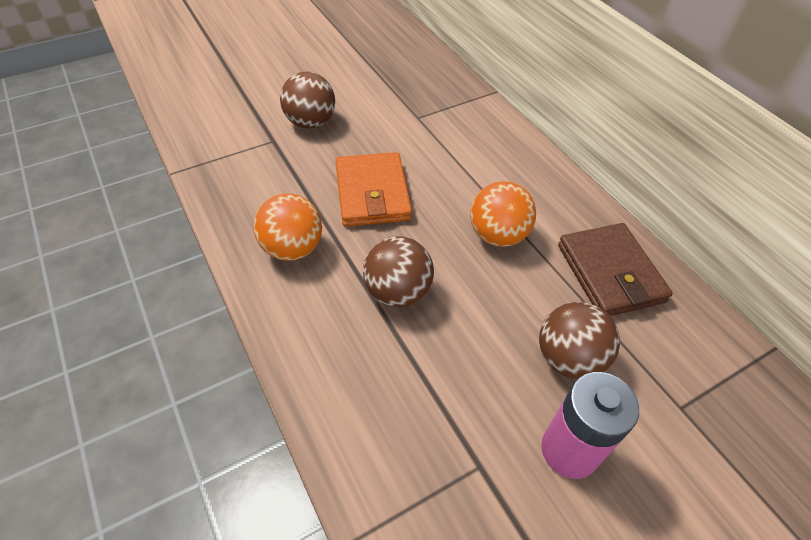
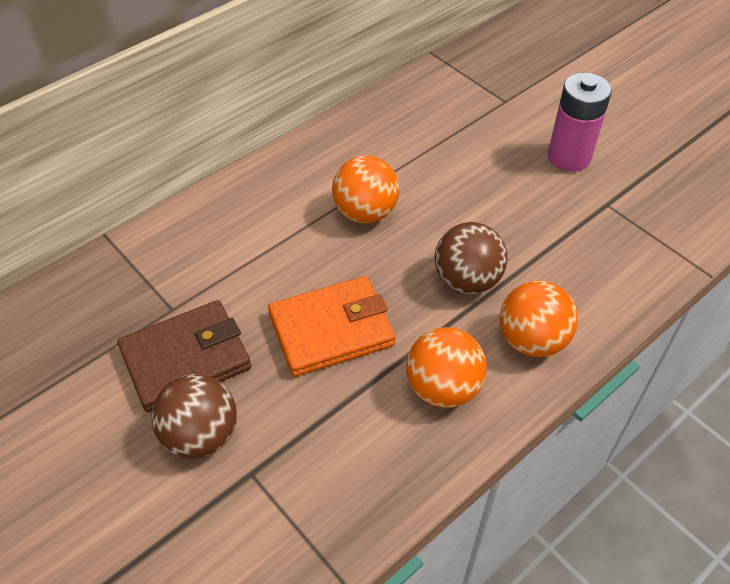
camera: 100 degrees left, 0 degrees up
(314, 324) = (532, 340): none -> orange ball
(568, 359) = (490, 159): brown ball -> none
(609, 273) = (388, 135): brown wallet -> brown wallet (186, 359)

